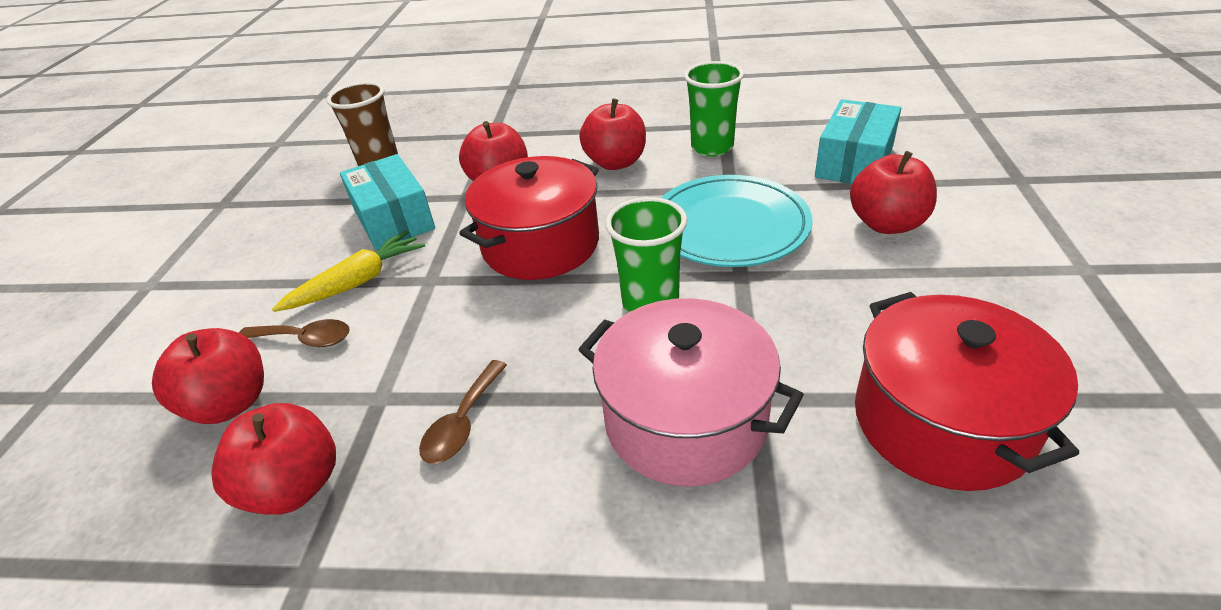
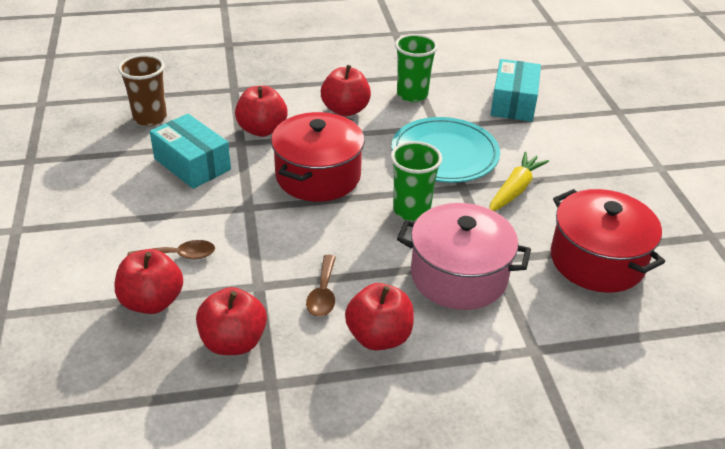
camera: 20 degrees left, 0 degrees up
(357, 282) = (193, 213): yellow carrot -> yellow carrot (515, 190)
(886, 224) = (544, 146): red apple -> red apple (379, 337)

